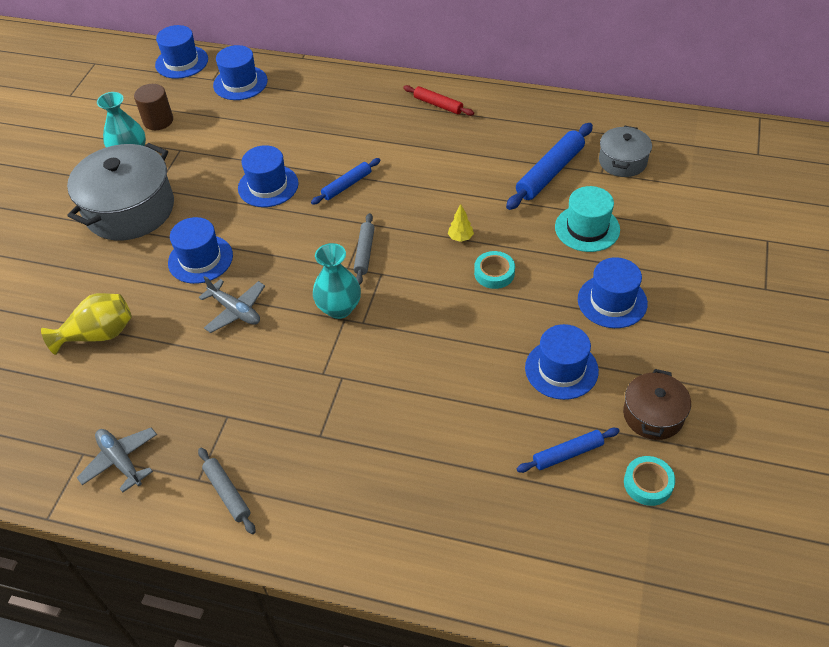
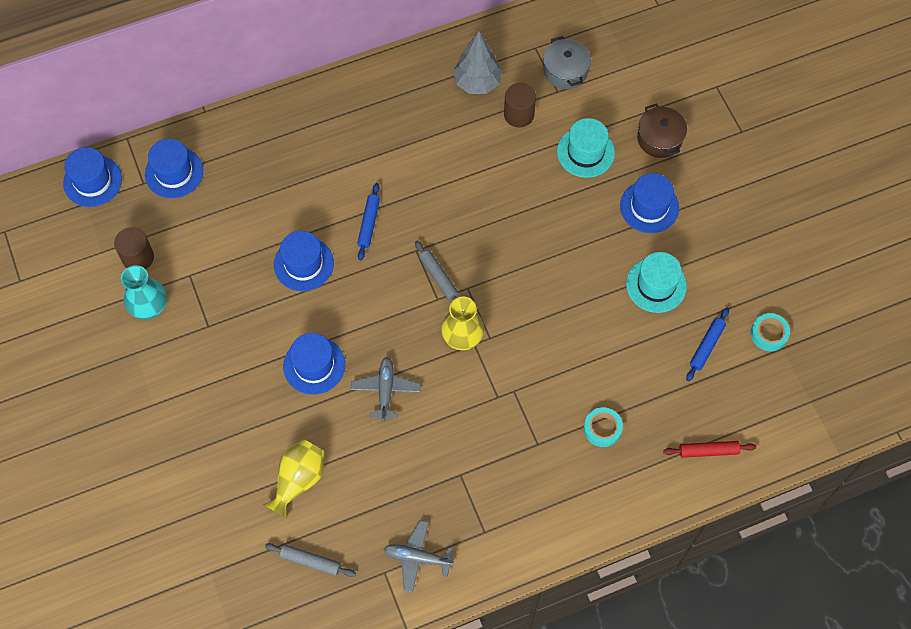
camera: 40 degrees left, 15 degrees up
(130, 209) = (206, 359): grey pot -> none
(227, 493) = (513, 526): grey rolling pin -> grey rolling pin (310, 561)
(235, 310) = (385, 390): grey plane -> grey plane turned 90 degrees counterclockwise
(339, 308) = (462, 337): turquoise vase -> yellow vase
(438, 105) = (374, 96): red rolling pin -> red rolling pin (708, 451)
(460, 238) = (500, 218): yellow tree -> none
(494, 273) = (550, 235): turquoise tape -> turquoise tape (602, 428)
(534, 134) = (477, 82): none -> grey tree
(550, 172) = (519, 114): blue rolling pin -> brown cylinder
(561, 369) = (656, 285): blue hat -> turquoise hat
(653, 415) = (738, 281): brown pot -> brown pot (659, 139)

